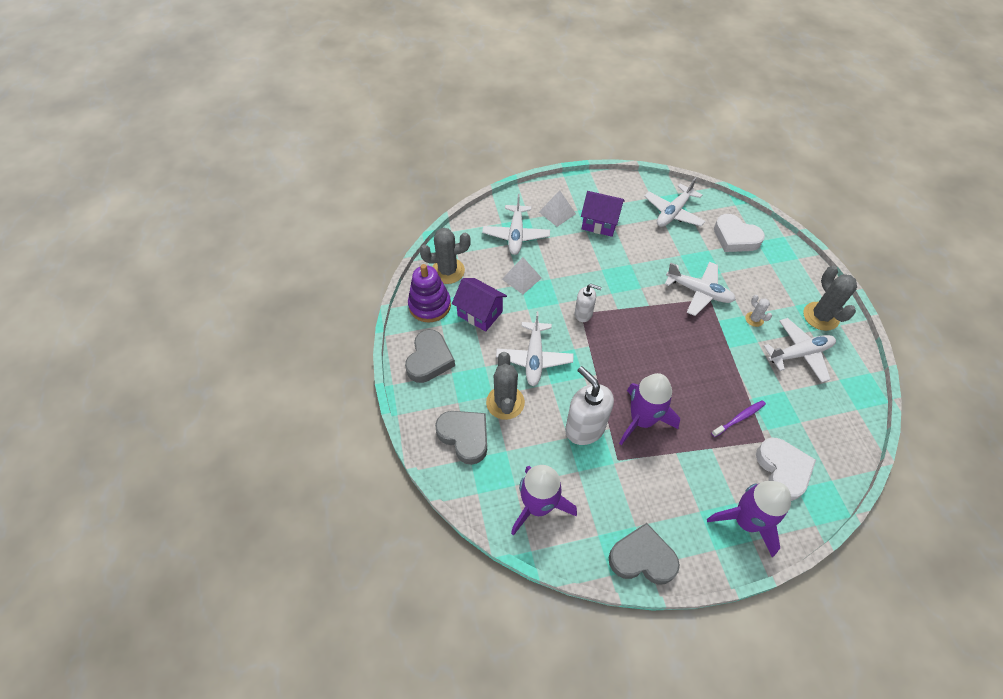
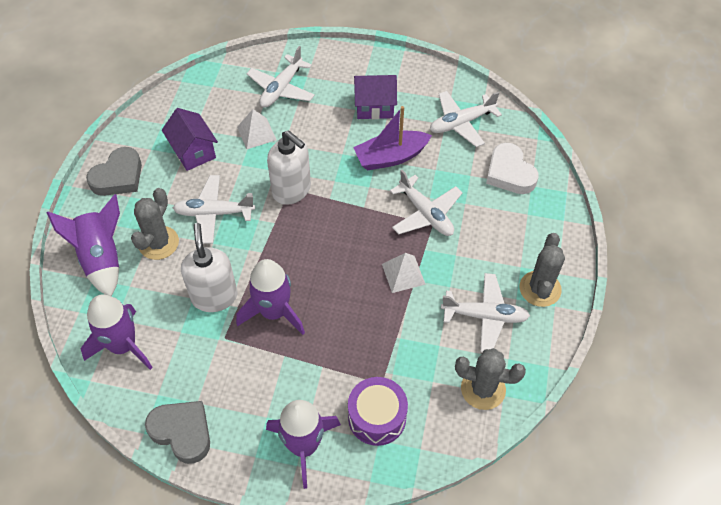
camera: 25 degrees right, 0 degrees up
(430, 305) = (153, 127): purple stacking toy -> none
(448, 271) = (191, 100): grey cactus -> grey cactus (483, 389)
(465, 437) = (102, 258): grey heart -> purple rocket
(534, 358) = (214, 213): white plane -> white plane turned 60 degrees clockwise
(557, 213) = (338, 81): white pyramid -> white pyramid (403, 274)
(583, 314) = (292, 190): white soap dispenser -> white soap dispenser, size x1.73
(599, 223) = (374, 107): purple house -> purple house turned 45 degrees counterclockwise
(640, 258) = (390, 157): none -> purple boat
(739, 418) = (371, 351): purple toothbrush -> none
(754, 319) = (464, 263): white cactus -> none
(782, 470) = (377, 417): white heart -> purple drum

